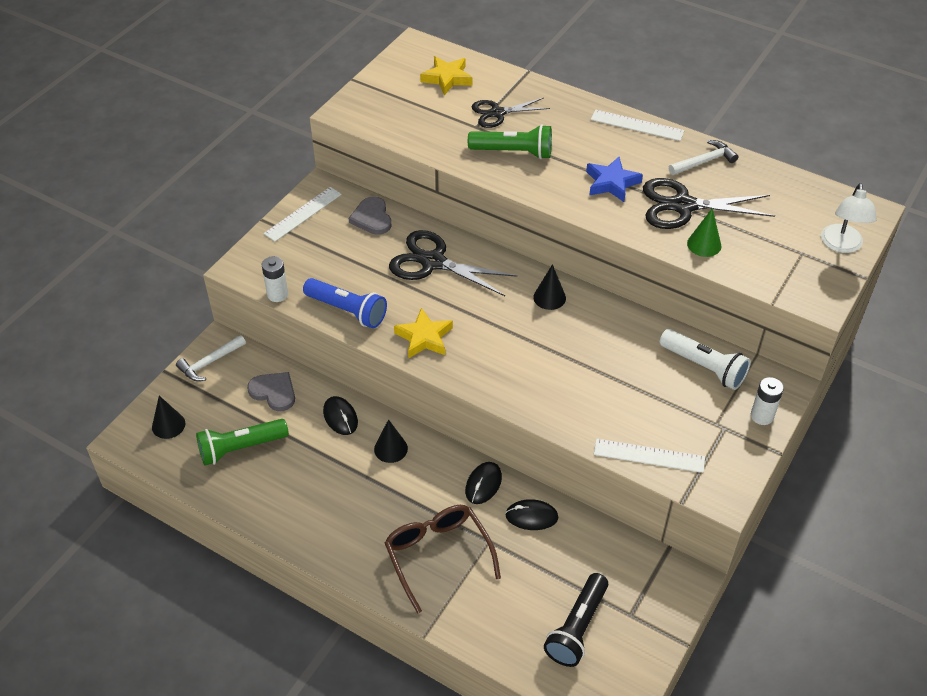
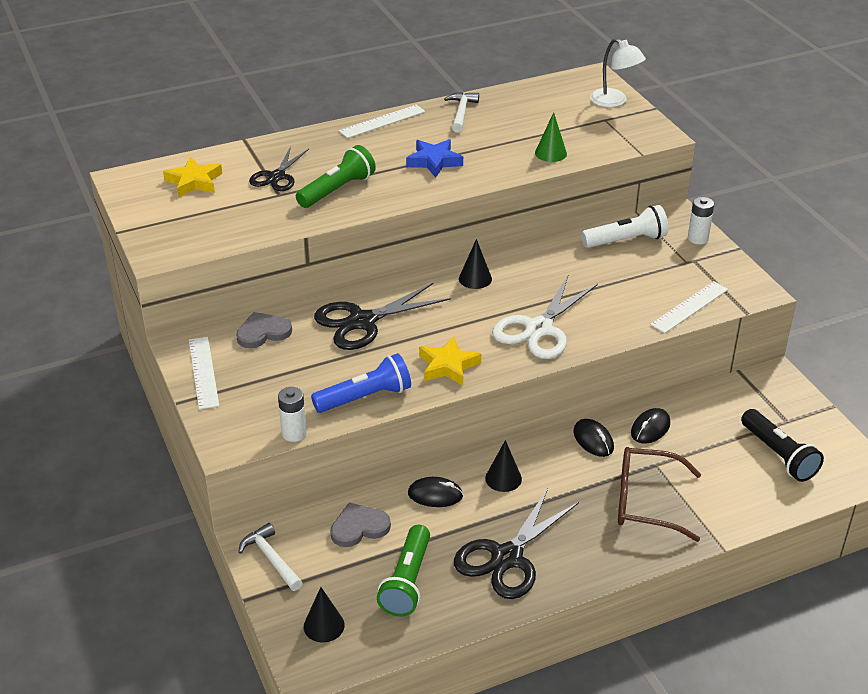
camera: 55 degrees left, 10 degrees down
(210, 362) = (271, 558): white hammer -> white hammer turned 150 degrees clockwise
(372, 218) = (263, 332): grey heart -> grey heart turned 135 degrees clockwise
(521, 369) = (539, 329): none -> white scissors
(683, 205) = (498, 143): black scissors -> black scissors (506, 557)

